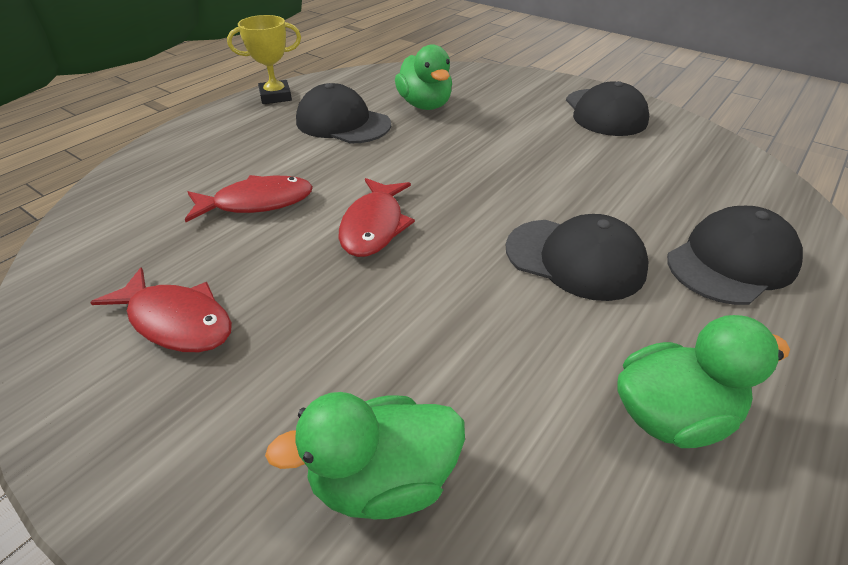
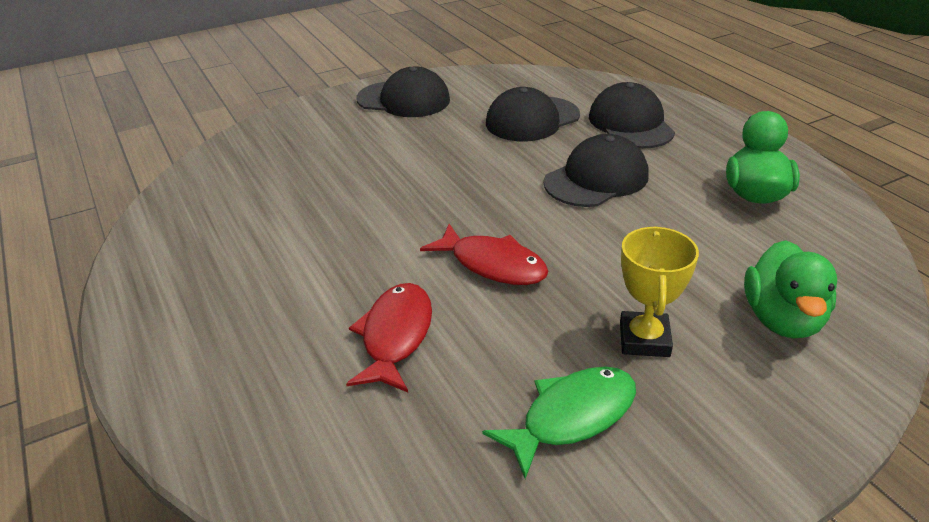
camera: 65 degrees left, 5 degrees down
(177, 321) = (572, 417): red fish -> green fish
(275, 96) = (141, 287): yellow trophy -> yellow trophy (644, 339)
(343, 123) = (272, 245): black cap -> black cap (532, 119)
(425, 105) = (289, 184): green duck -> none

